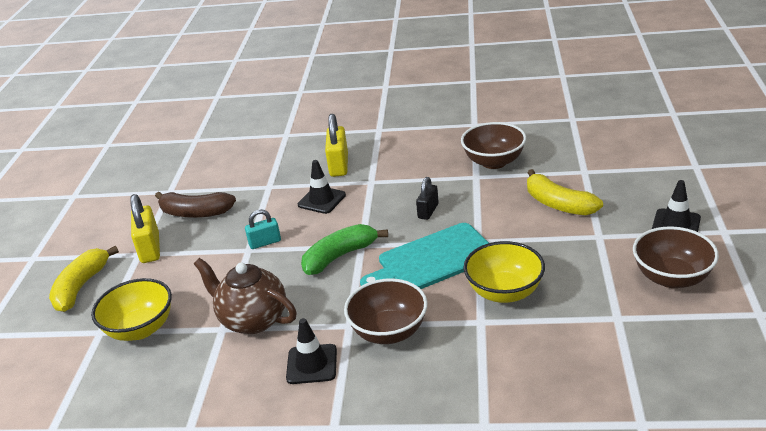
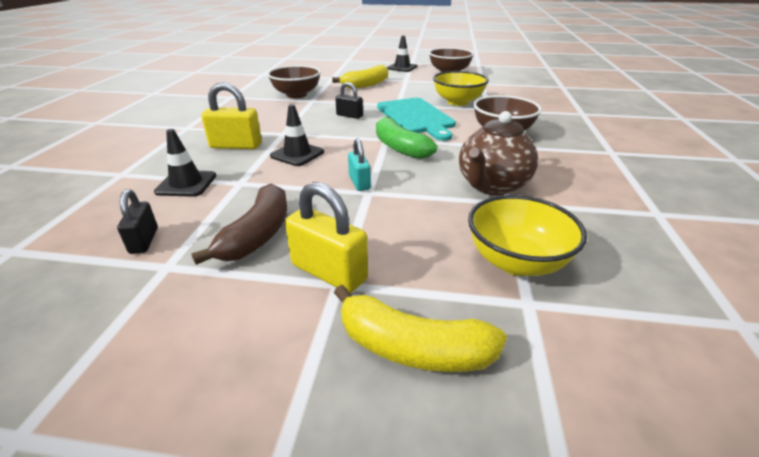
camera: 90 degrees left, 0 degrees up
(150, 248) = (329, 272): yellow padlock -> yellow padlock turned 45 degrees clockwise
(197, 175) = (144, 241): none -> black padlock
(312, 364) = (547, 159): black traffic cone -> black traffic cone (186, 184)

